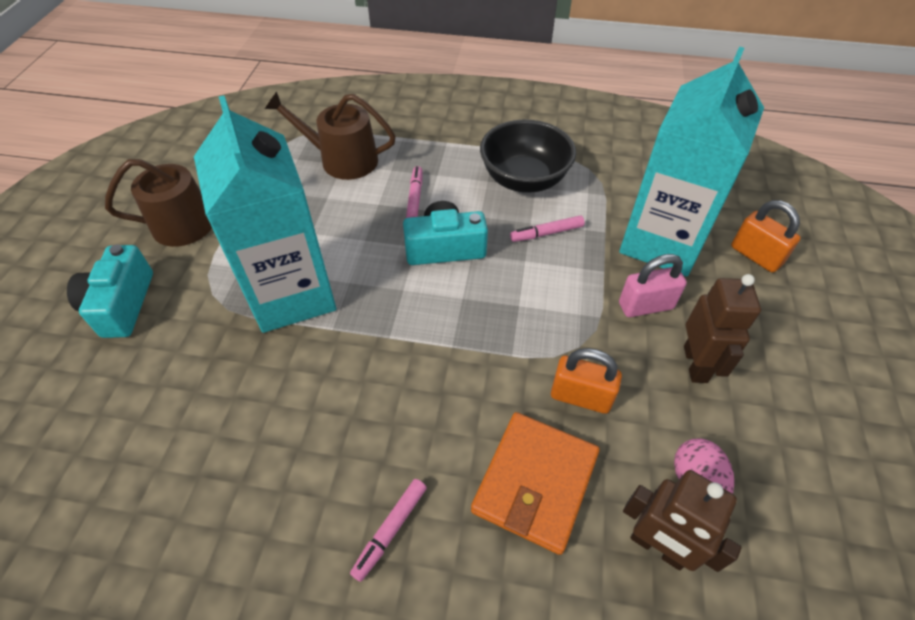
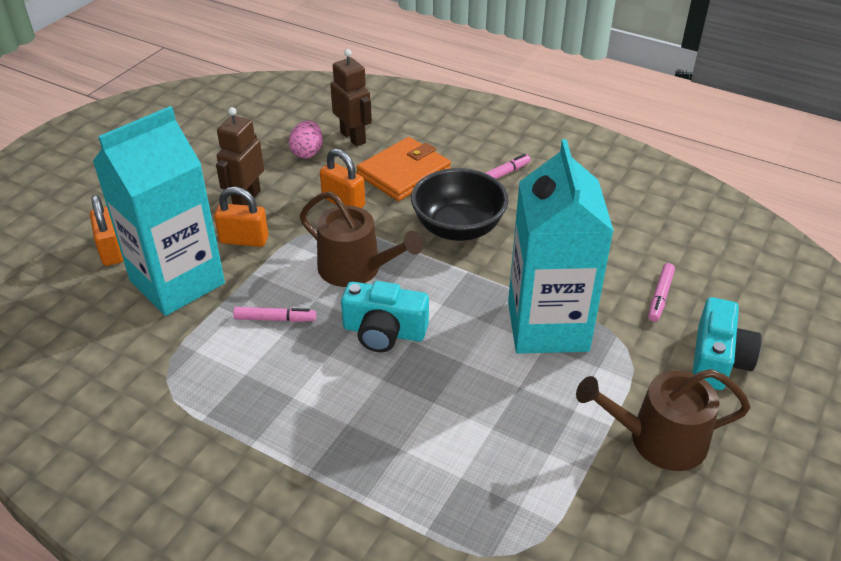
camera: 160 degrees left, 10 degrees down
(342, 160) = (459, 484): brown watering can -> brown watering can (356, 269)
(415, 198) = (388, 398): pink marker -> pink marker (660, 296)
(524, 180) = (251, 386): black bowl -> black bowl (458, 228)
(645, 306) = (244, 240): pink padlock -> orange padlock

